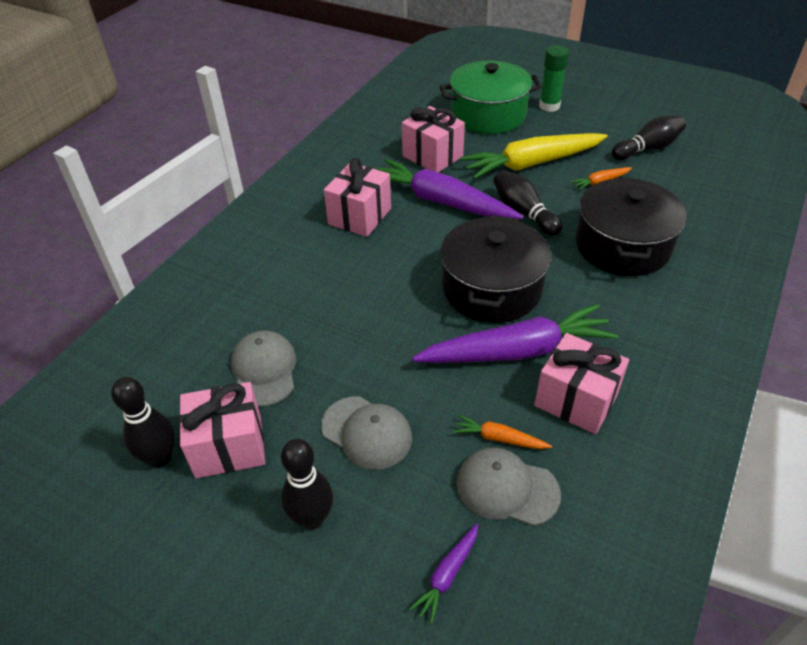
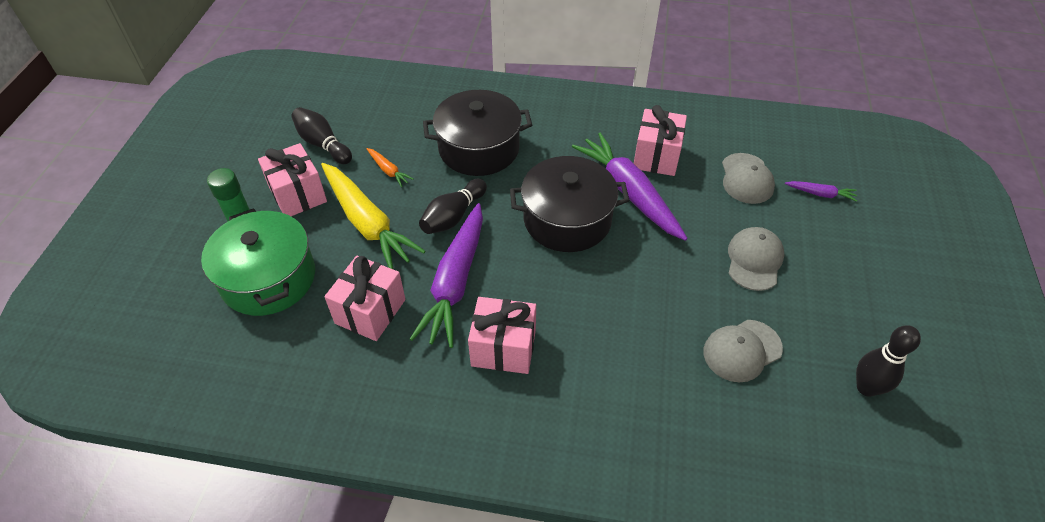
camera: 110 degrees left, 5 degrees up
(229, 446) = (824, 343): pink gift -> pink gift (298, 195)
(312, 518) = (837, 269): black bowling pin -> none
(499, 438) = (712, 189): orange carrot -> none

